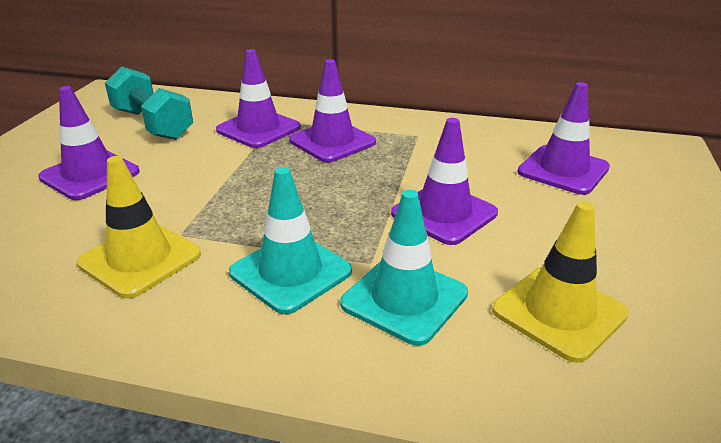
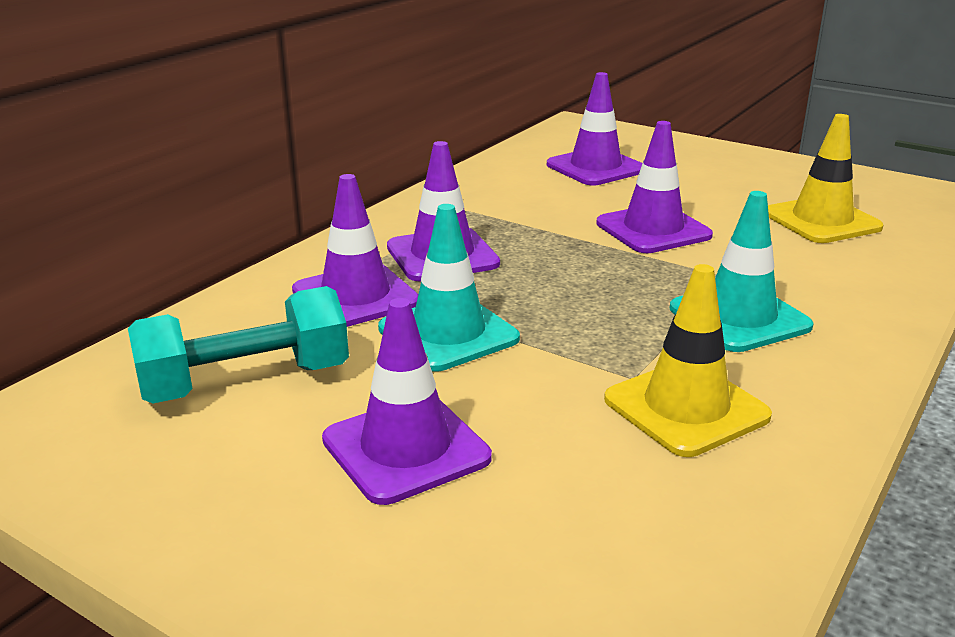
camera: 70 degrees left, 5 degrees down
(404, 299) = (795, 272): turquoise traffic cone -> turquoise traffic cone (448, 334)

